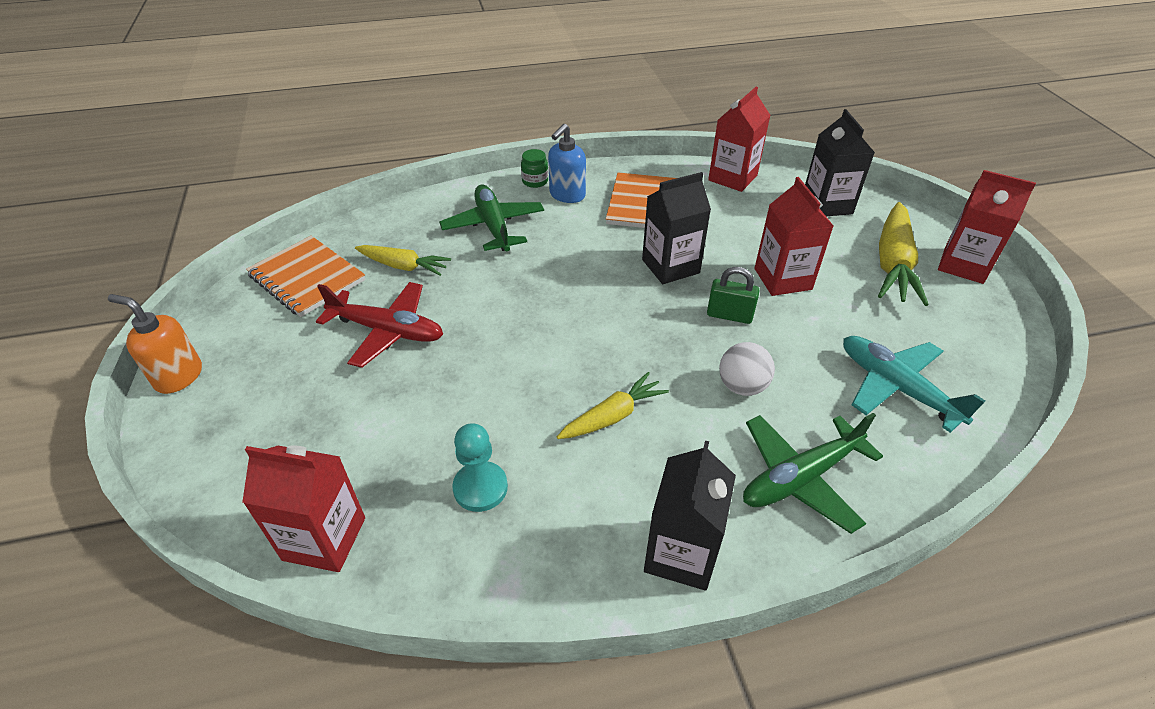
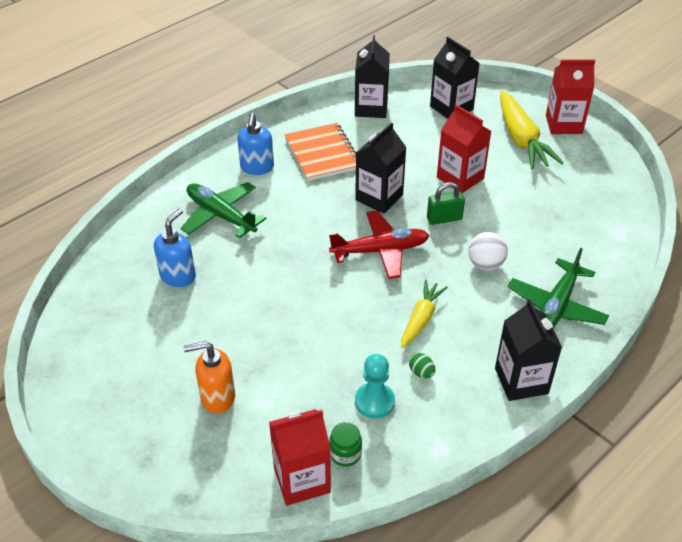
camera: 30 degrees left, 0 degrees up
(178, 376) = (79, 434): orange soap dispenser -> orange soap dispenser (217, 397)
(307, 278) = (106, 317): orange notebook -> none
(388, 331) = (213, 330): red plane -> red plane (380, 250)
(403, 266) = (178, 276): yellow carrot -> blue soap dispenser
(535, 181) = (221, 164): green jar -> green jar (345, 454)
(562, 480) = (421, 372): none -> green egg
(732, 178) = (371, 108): red carton -> black carton
(896, 387) = (573, 226): turquoise plane -> none

